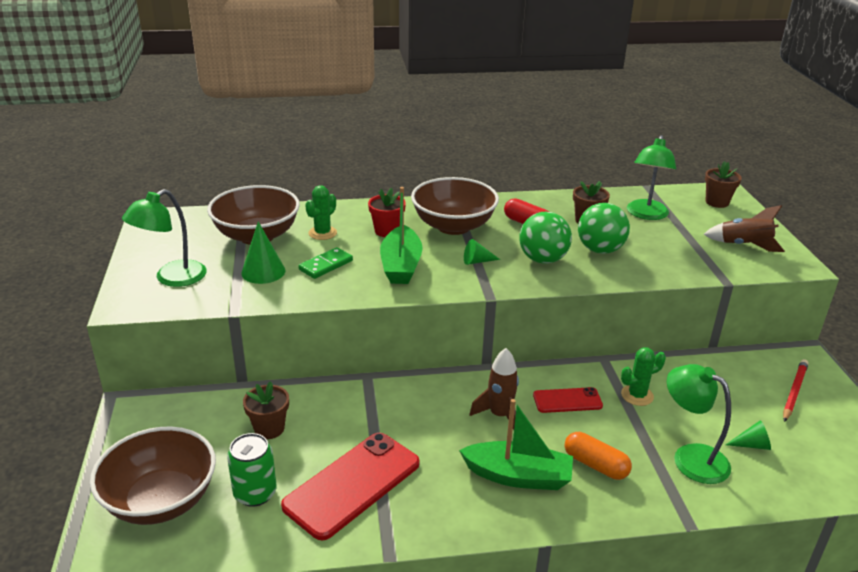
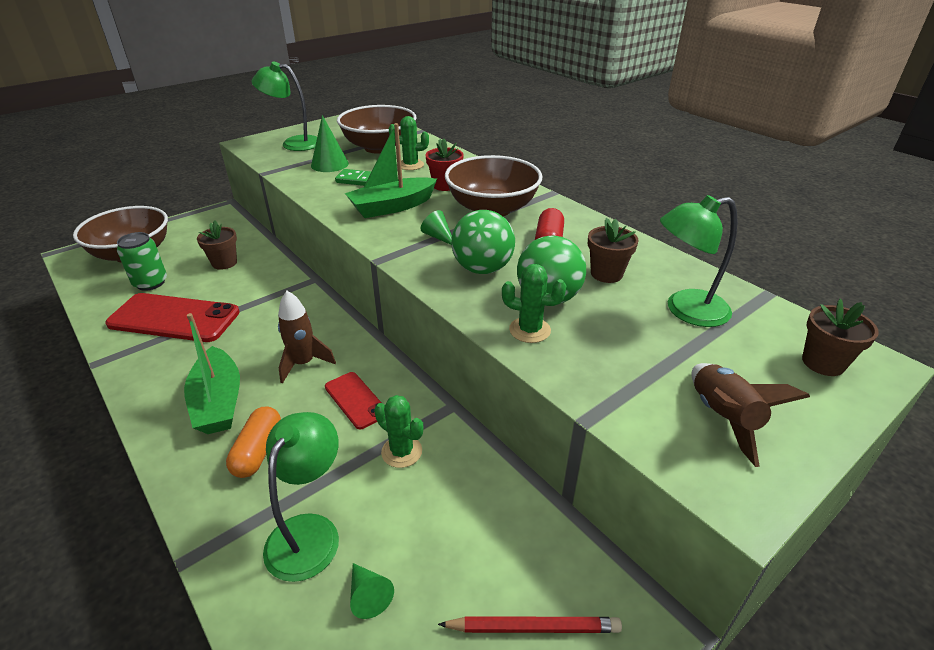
camera: 60 degrees right, 5 degrees up
(631, 268) = (529, 330): none -> green cactus

